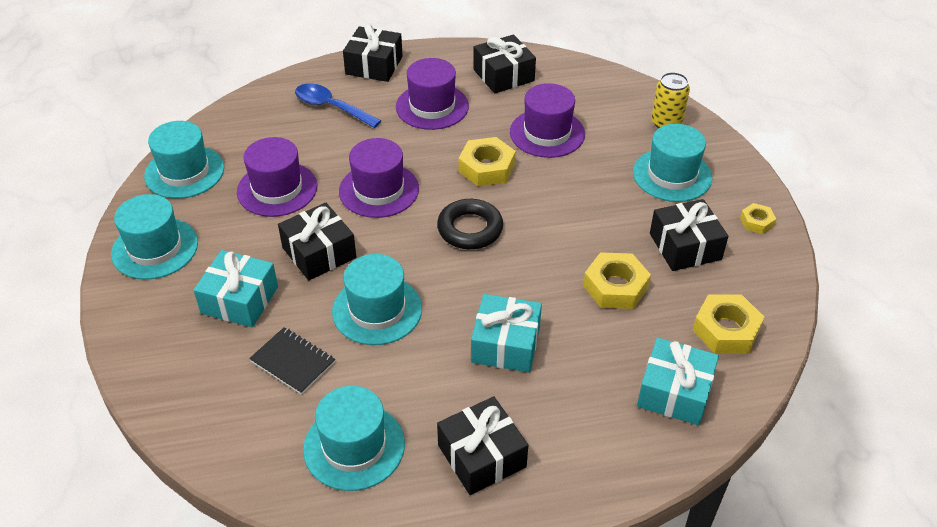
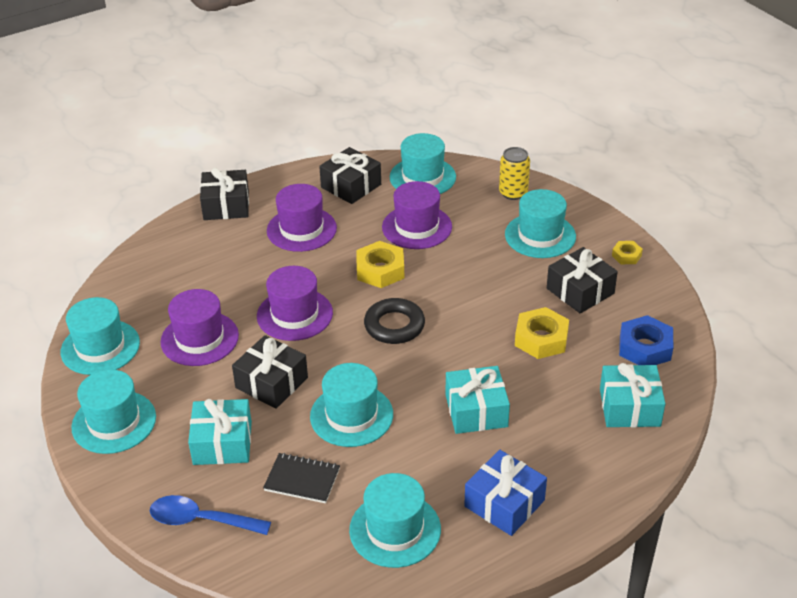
camera: 20 degrees left, 5 degrees down
(331, 107) = (208, 253): blue spoon -> blue spoon (201, 520)
(482, 456) = (504, 503): black gift -> blue gift
(580, 83) = (422, 177): none -> turquoise hat
(726, 330) = (645, 347): yellow nut -> blue nut

